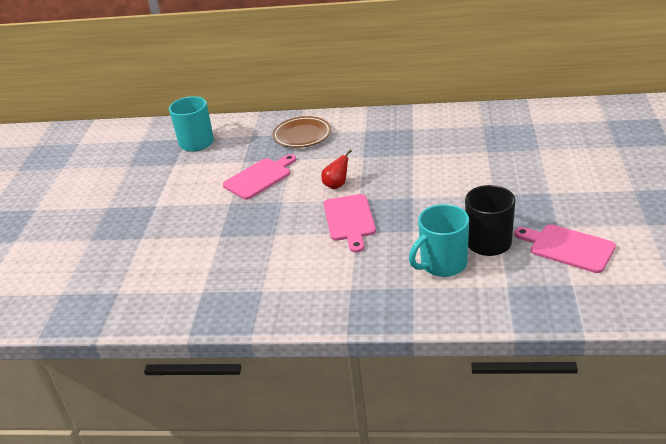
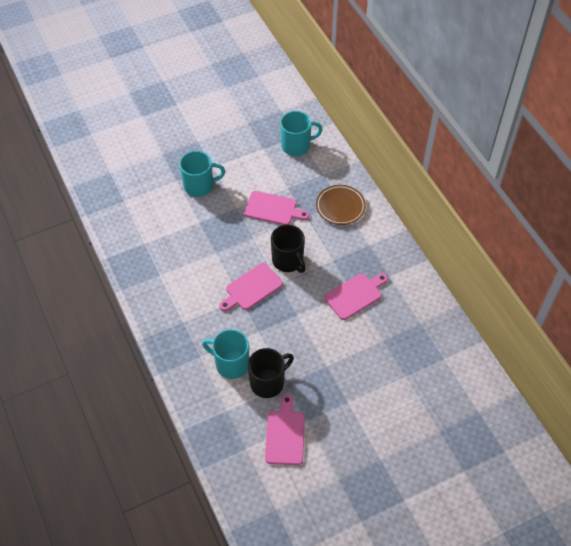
camera: 55 degrees right, 20 degrees up
(170, 222) = (199, 186): none -> turquoise mug
(336, 185) = (288, 261): red pear -> black mug
(418, 154) = (355, 295): none -> pink cutting board

